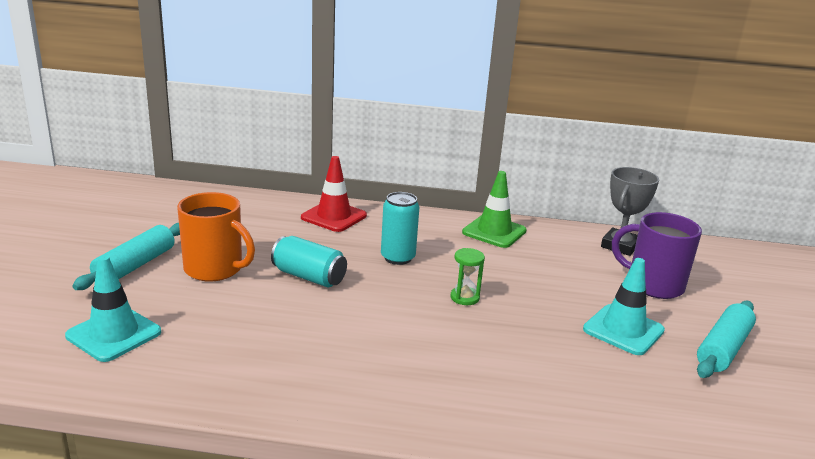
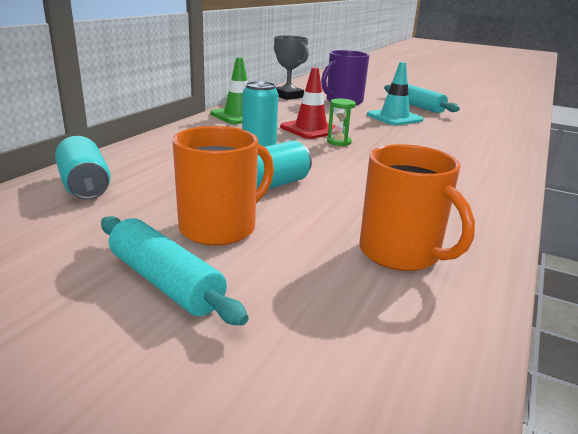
camera: 70 degrees left, 0 degrees up
(114, 334) = (356, 309): turquoise traffic cone -> none
(200, 349) = (401, 253): none -> orange mug
(259, 211) = (85, 186): none -> turquoise can
(334, 217) = (147, 157): red traffic cone -> red traffic cone (310, 129)

